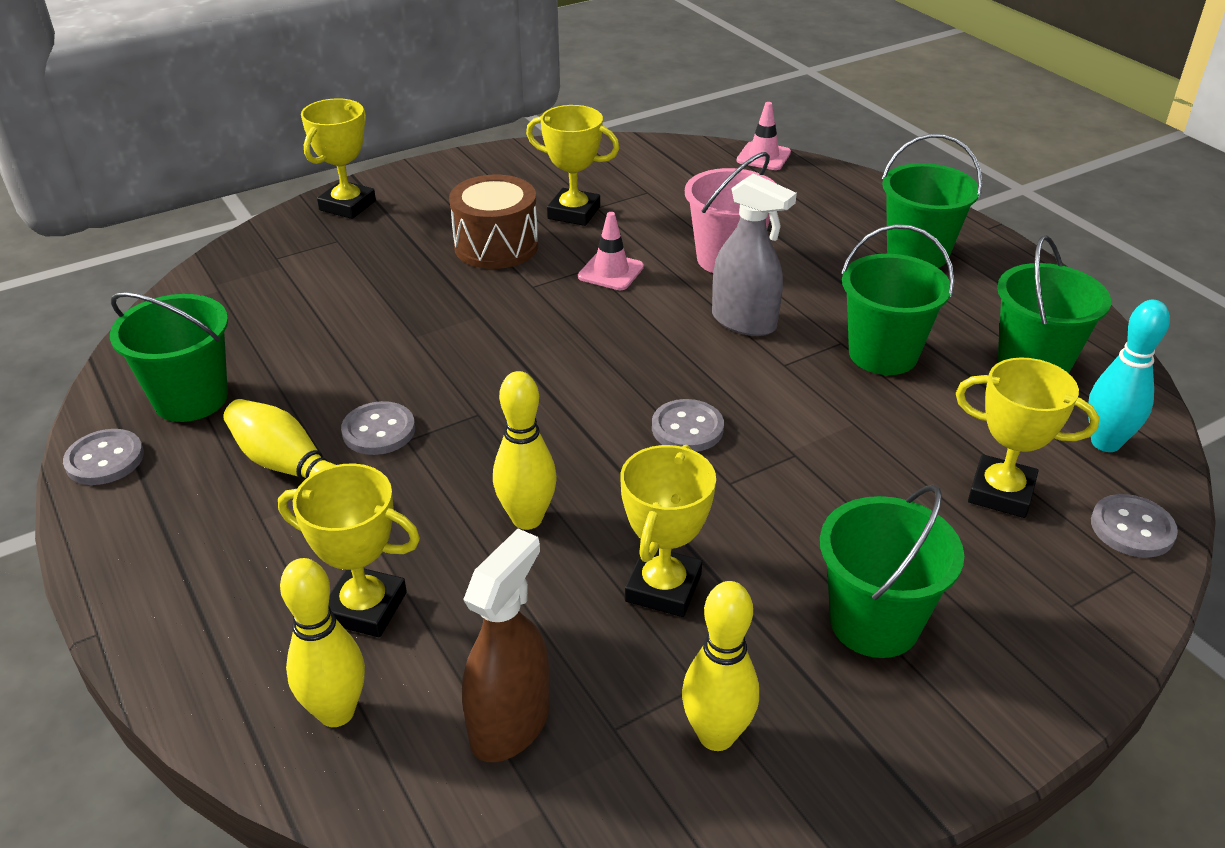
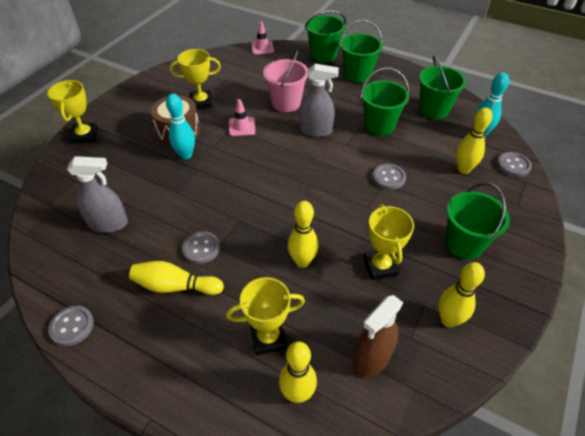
camera: 30 degrees left, 10 degrees up
(191, 399) = (91, 273): green bucket -> green bucket (323, 55)
(274, 341) = (109, 224): none -> grey spray bottle
(477, 284) = (186, 155): none -> turquoise bowling pin
(510, 724) = (371, 358): brown spray bottle -> brown spray bottle turned 135 degrees counterclockwise
(687, 428) = (332, 190): grey button -> grey button (389, 177)
(1001, 493) = (463, 169): yellow trophy -> yellow bowling pin

